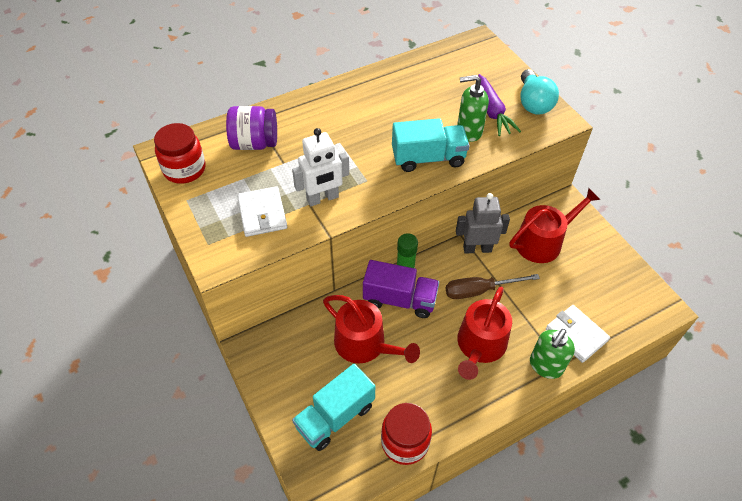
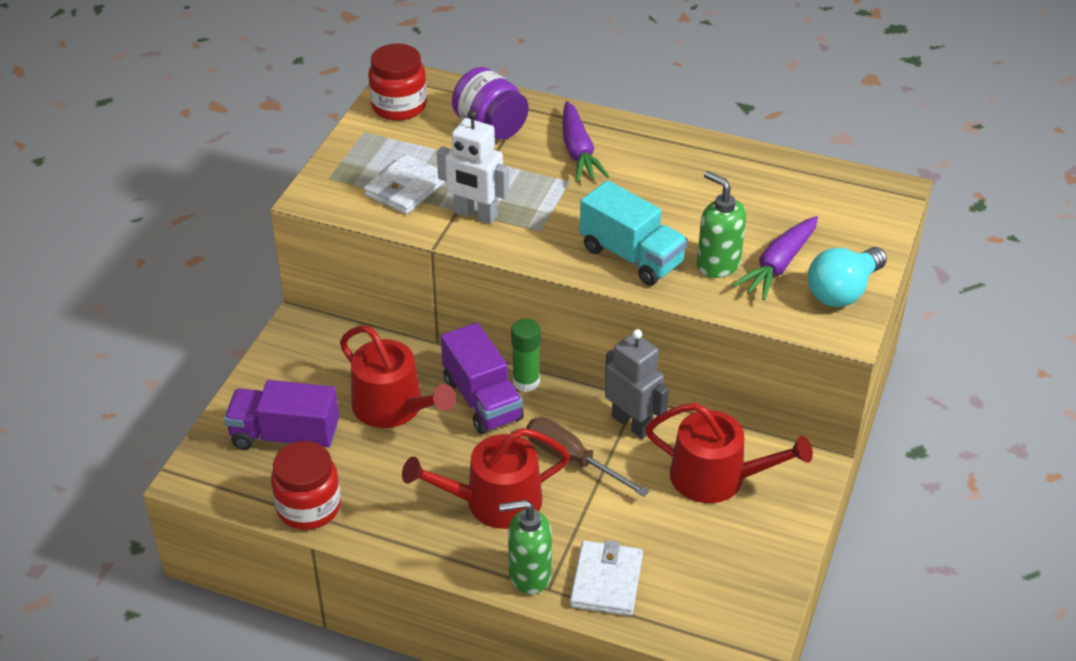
camera: 50 degrees right, 10 degrees down
(320, 123) = (578, 151): none -> purple carrot
(335, 416) = (285, 436): turquoise truck -> purple truck
(365, 344) = (394, 407): red watering can -> red watering can turned 45 degrees counterclockwise

